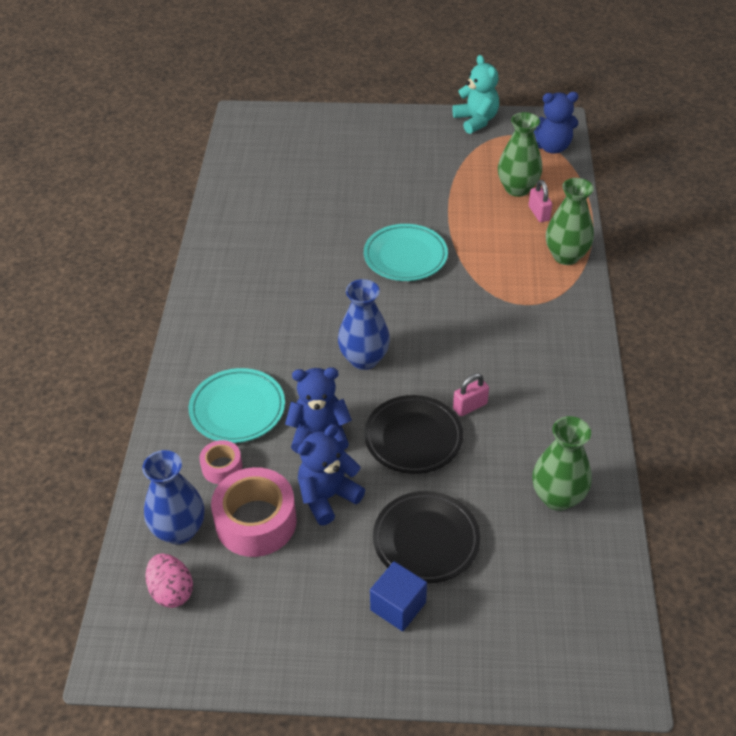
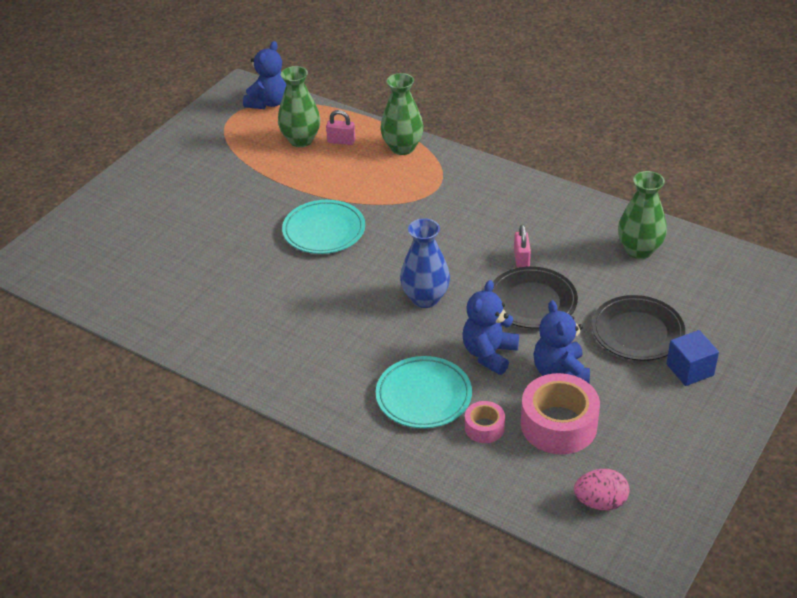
camera: 60 degrees left, 5 degrees down
(179, 530) = (537, 478): blue vase -> none
(476, 120) = (191, 127): turquoise teddy bear -> none

